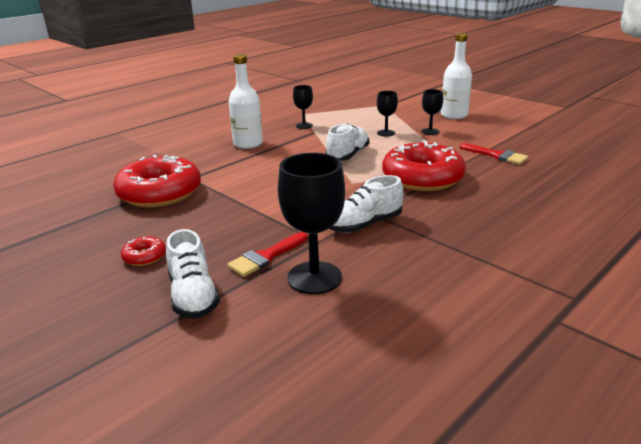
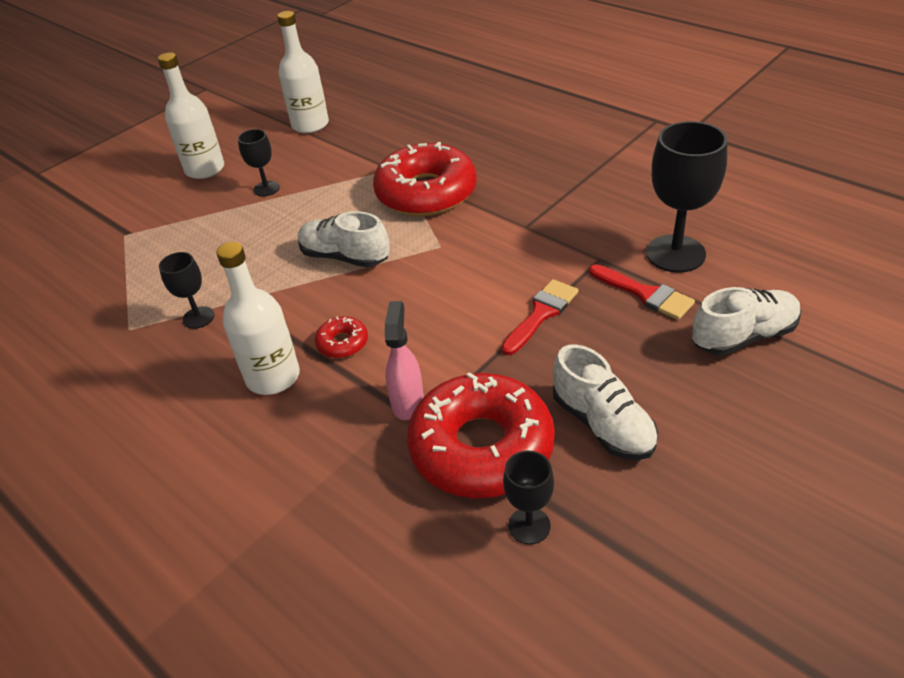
camera: 90 degrees left, 15 degrees up
(144, 256) = (678, 405): red donut -> red donut (342, 343)
(207, 174) = (408, 402): none -> pink spray bottle
(365, 225) = (555, 229): white shoe -> white shoe (602, 424)
(386, 133) = (261, 227): black goblet -> black goblet (529, 525)
(497, 155) = (362, 142): red brush -> red brush (541, 314)
(520, 138) = (310, 125): none -> white bottle

